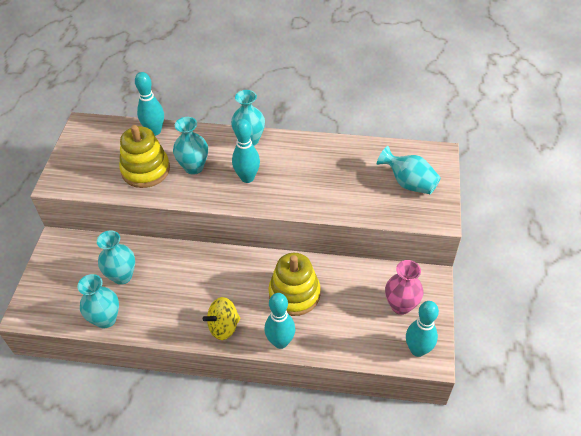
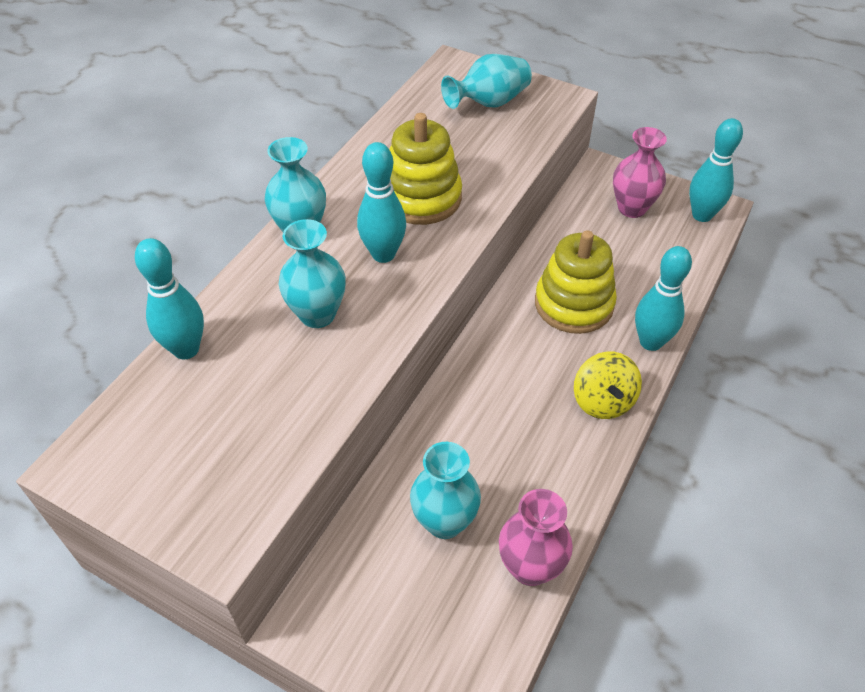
camera: 70 degrees left, 0 degrees up
(106, 319) = (530, 567): turquoise vase -> pink vase
(145, 170) = (280, 383): yellow stacking toy -> yellow stacking toy (421, 198)

